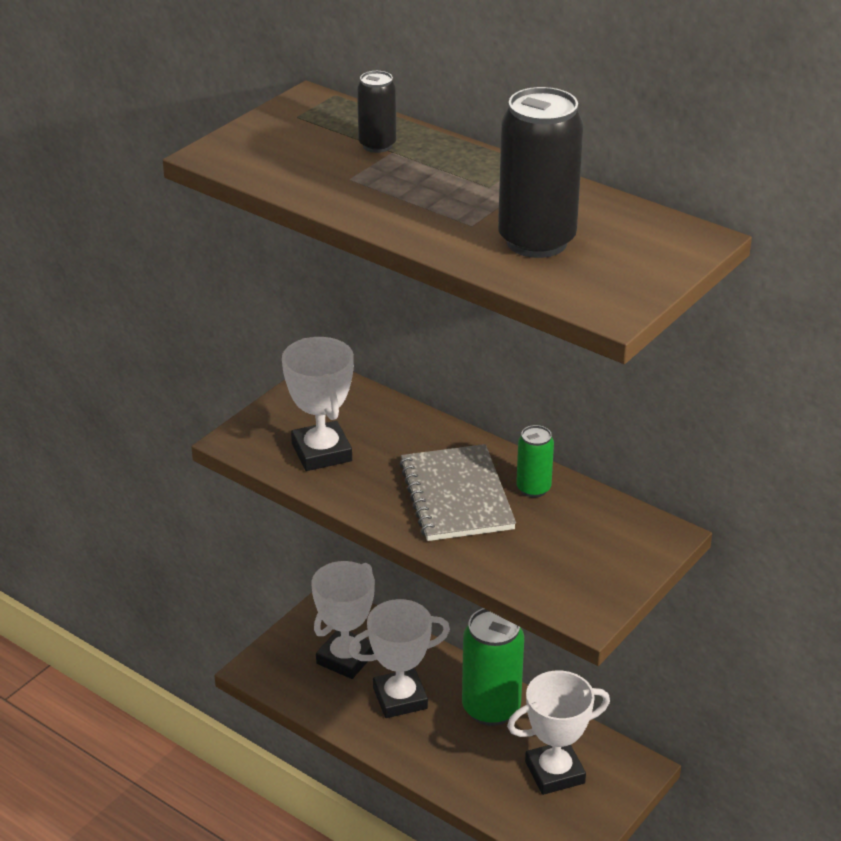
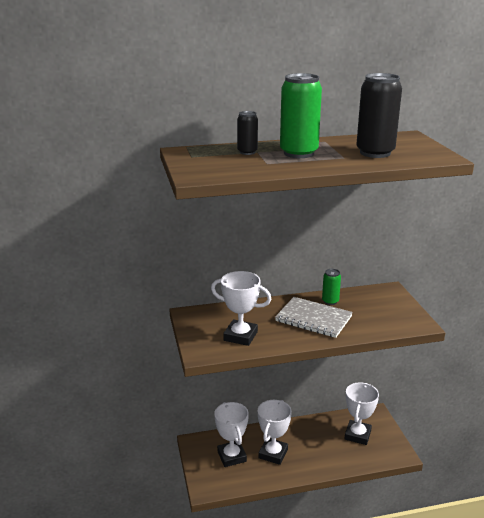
camera: 50 degrees left, 10 degrees down
(491, 708) = (306, 432): green can -> green can (298, 153)

